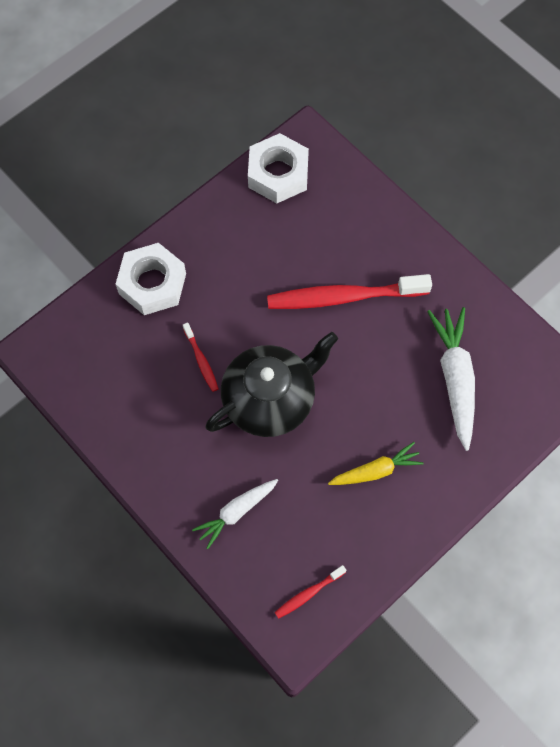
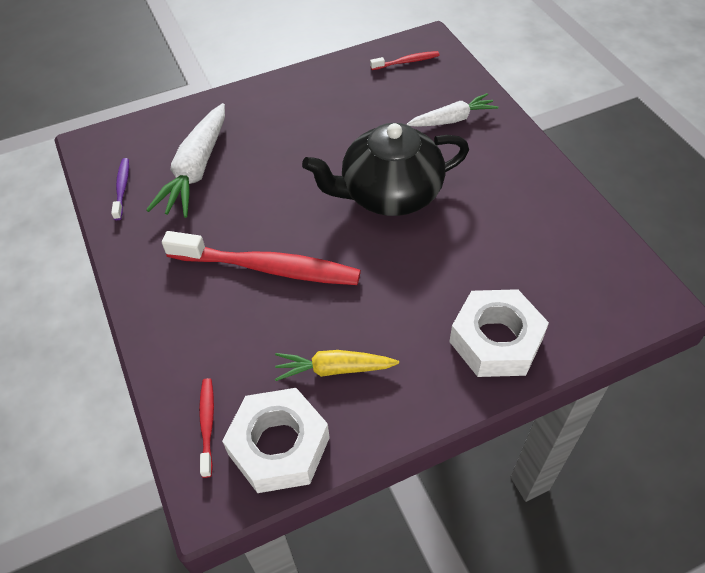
camera: 160 degrees left, 15 degrees down
(201, 360) = (454, 244): red toothbrush -> red toothbrush (207, 424)
(375, 471) = (312, 121): yellow carrot -> yellow carrot (334, 369)
(508, 340) = (122, 188): none -> purple toothbrush

